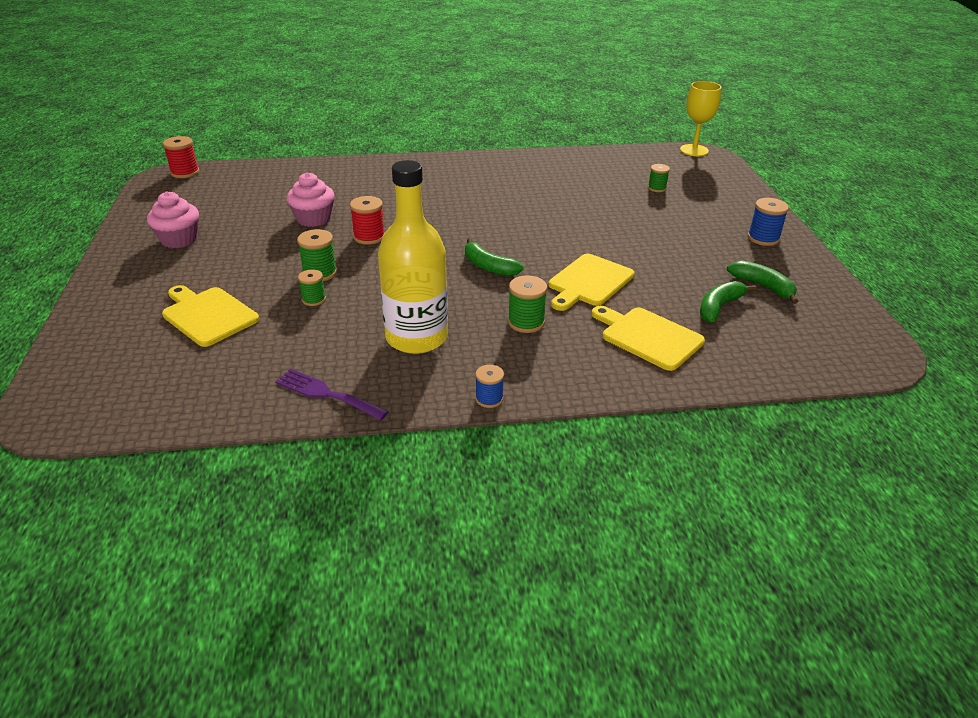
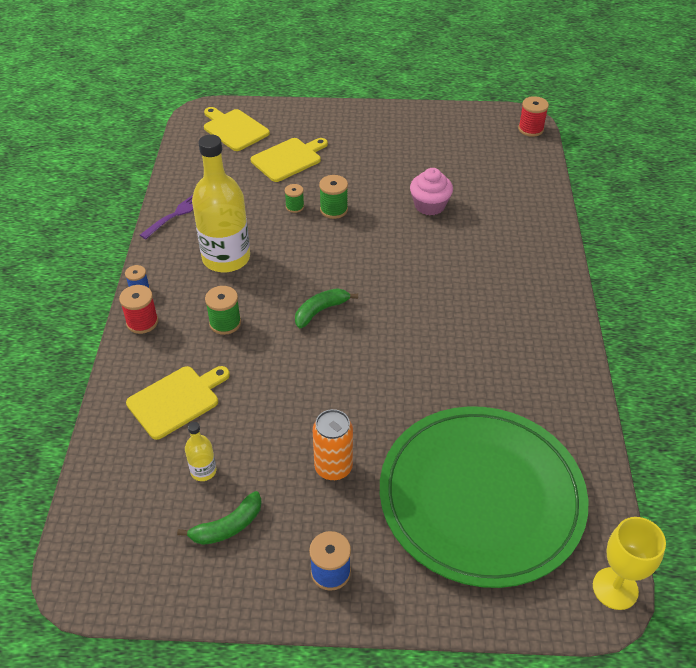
camera: 100 degrees right, 10 degrees up
(179, 239) = (403, 137): pink cupcake -> none
(369, 237) = (390, 238): red spool -> red spool (142, 322)
(589, 282) = (275, 378): yellow cutting board -> yellow cutting board (234, 129)
(657, 188) = (481, 497): green spool -> green plate
(671, 244) = (333, 467): none -> orange can
(719, 307) = (203, 471): green banana -> yellow bottle

